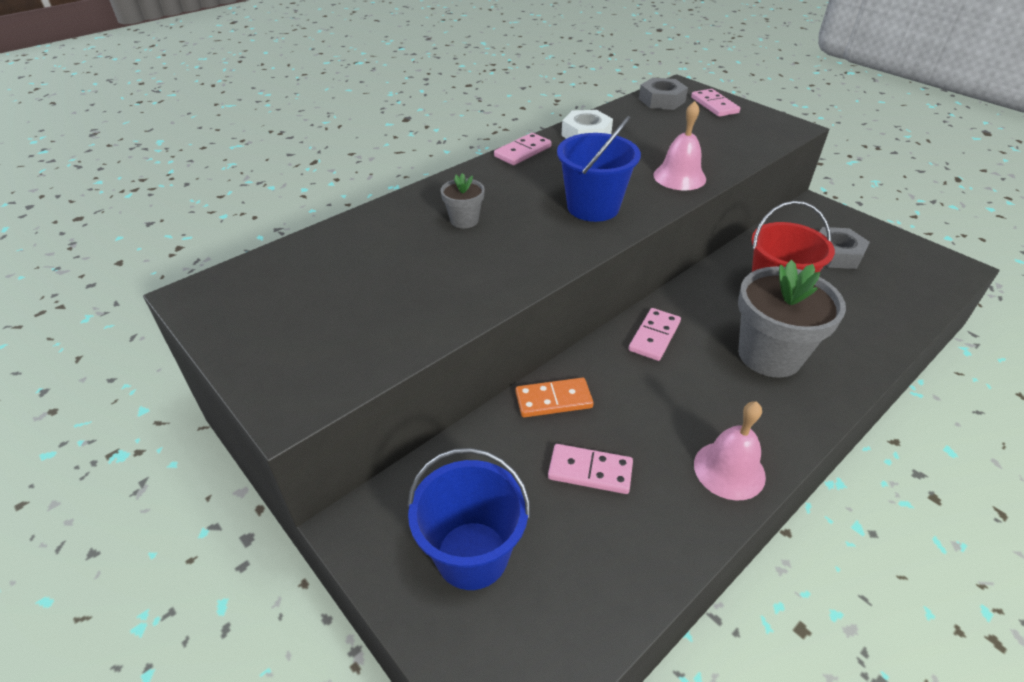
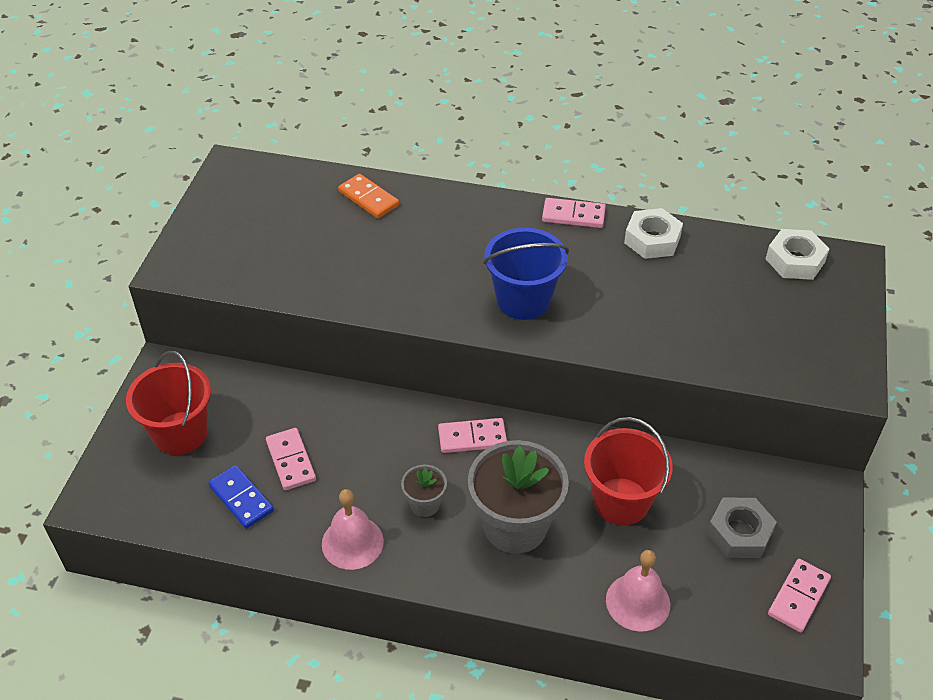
camera: 55 degrees right, 5 degrees up
(464, 220) = (430, 237): grey flower pot -> grey flower pot (425, 504)
(472, 555) = (180, 433): blue bucket -> red bucket
(553, 400) = (345, 408): orange domino -> orange domino (368, 198)
(613, 538) = (241, 498): none -> blue domino
(661, 100) = (795, 260): grey nut -> white nut
(679, 177) = (636, 335): pink bell -> pink bell (638, 602)
(714, 105) = (832, 304): pink domino -> pink domino (798, 597)

